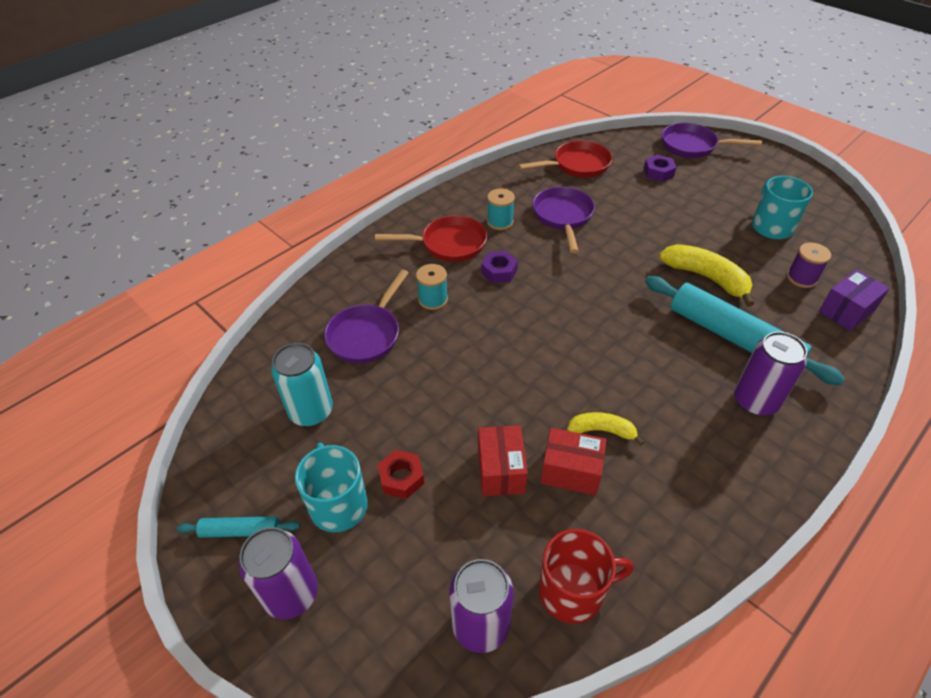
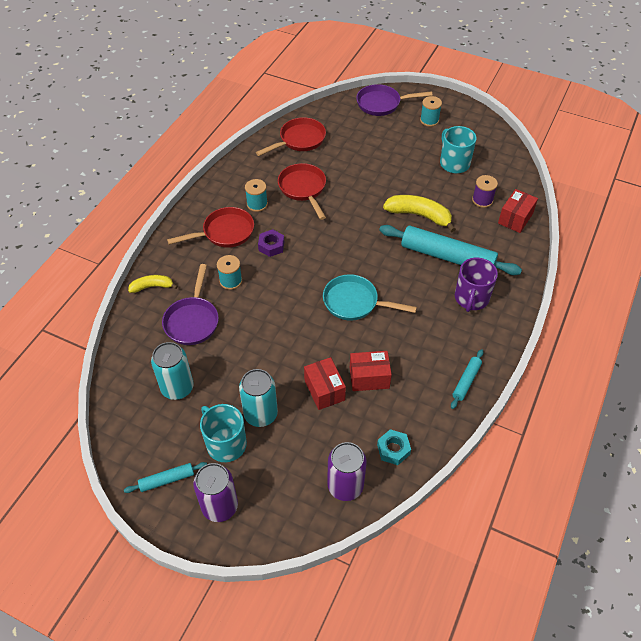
camera: 20 degrees left, 5 degrees up
(401, 478) = (260, 414): red nut -> turquoise can
(563, 217) = (303, 189): purple pan -> red pan
(573, 591) = (393, 449): red mug -> turquoise nut
(583, 364) = (355, 302): none -> turquoise pan
(602, 430) = (381, 345): yellow banana -> yellow banana (152, 286)
(658, 172) = (363, 134): purple nut -> none
(718, 519) = (466, 381): none -> turquoise rolling pin
(750, 173) = (429, 120): none -> turquoise spool
(755, 401) = (471, 298): purple can -> purple mug
(846, 311) = (515, 218): purple box -> red box

